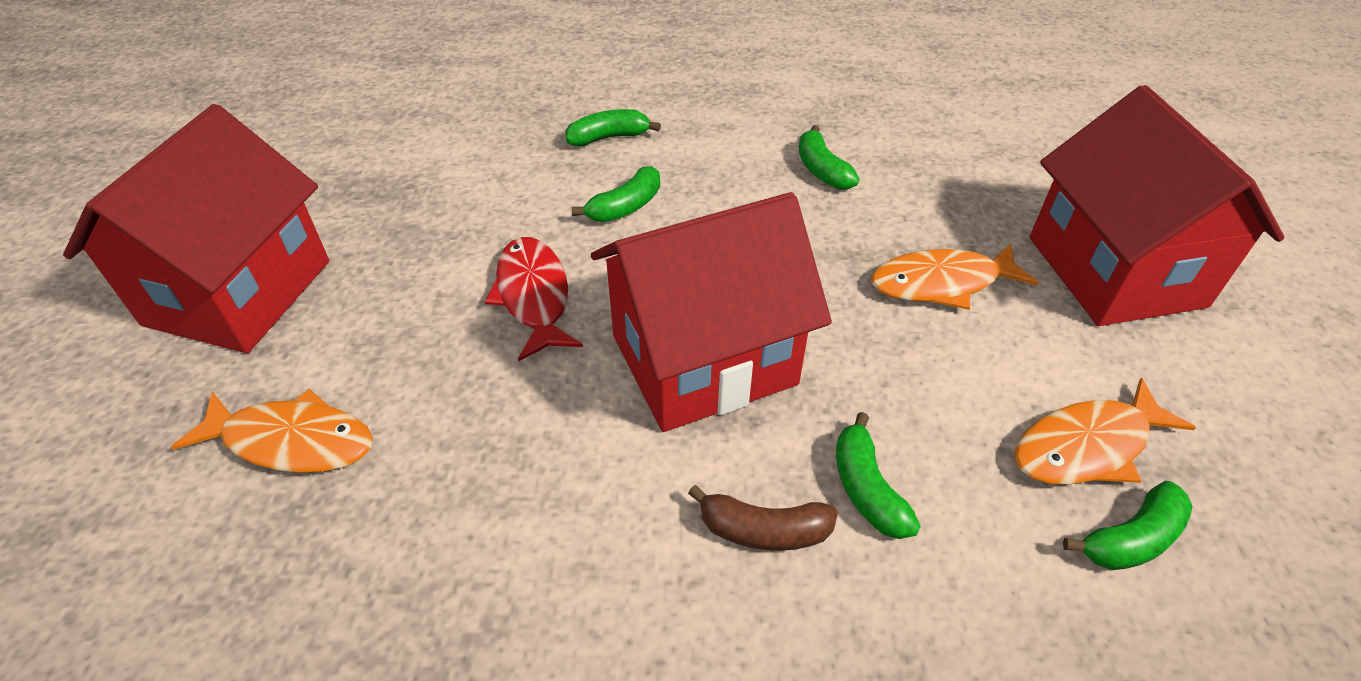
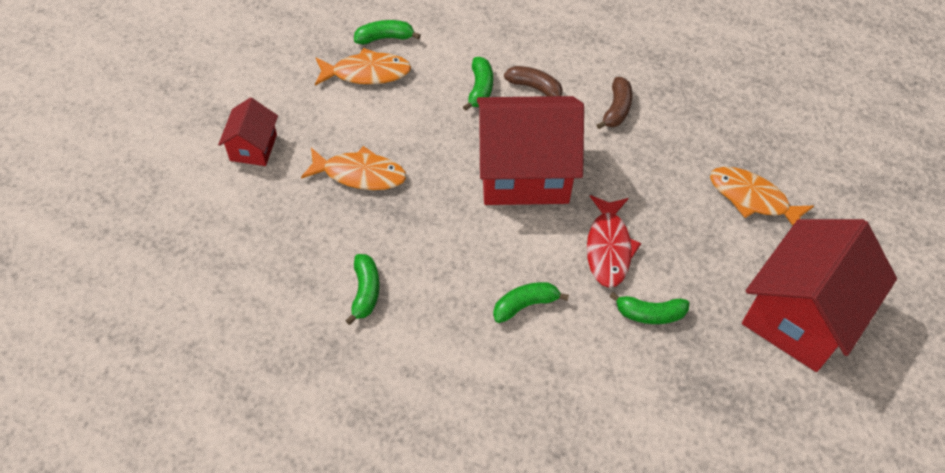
camera: 160 degrees left, 10 degrees up
(580, 540) = (616, 109): none -> brown banana
(609, 137) = (510, 390): green banana -> green banana (650, 314)
(1115, 271) = (253, 147): red house -> red house, size x0.49

